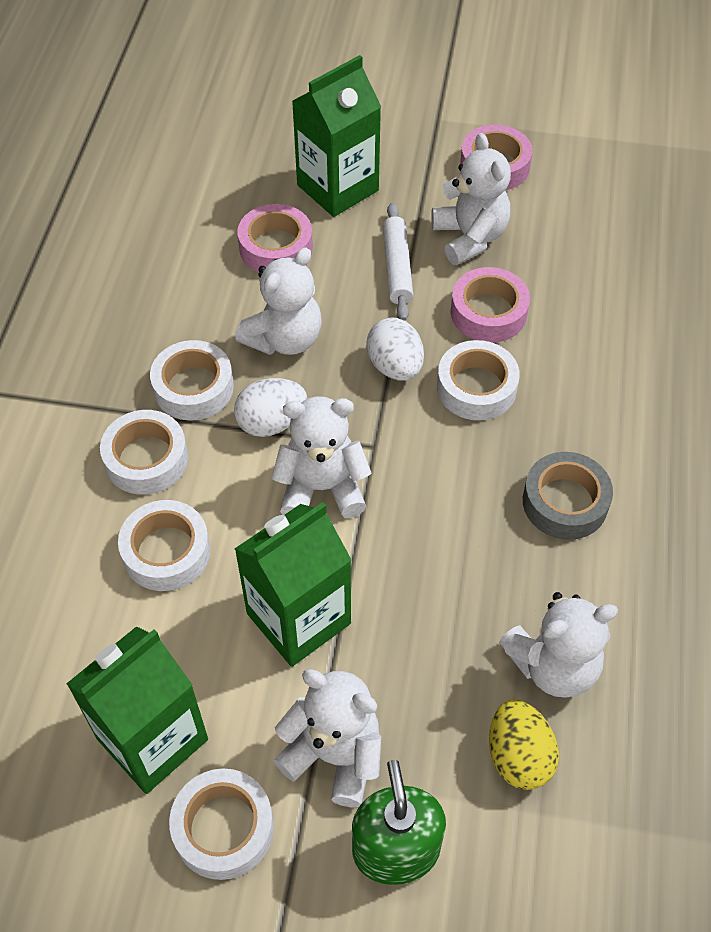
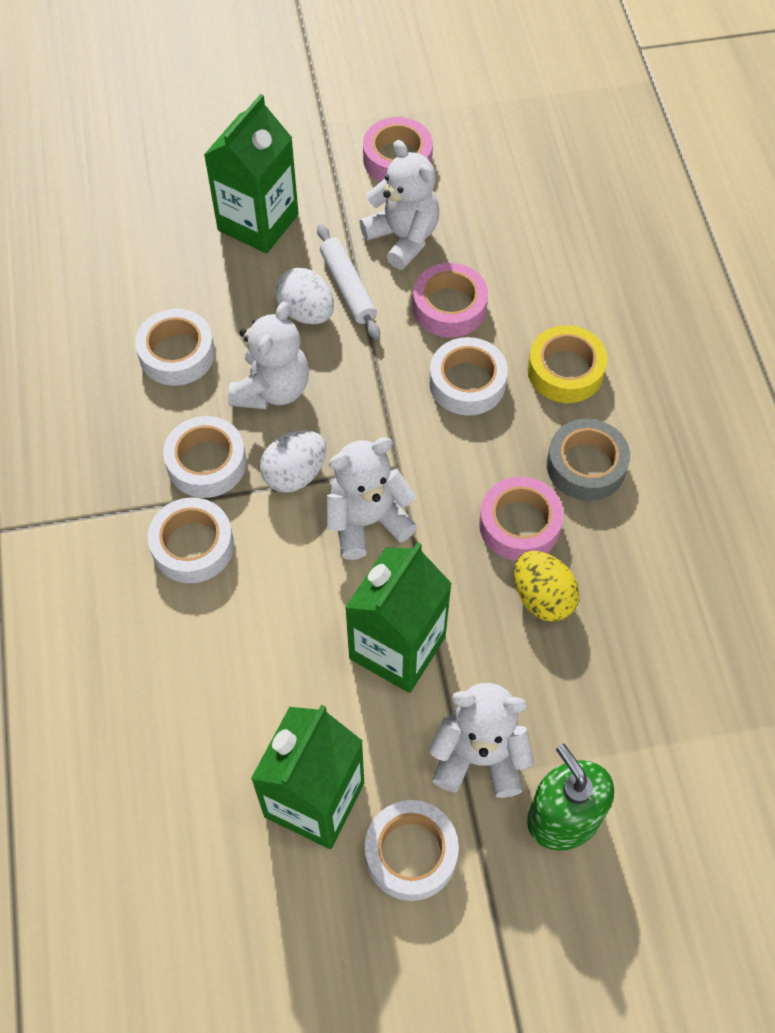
camera: 20 degrees left, 5 degrees up
(166, 552) = (251, 627): white tape -> white tape (177, 354)
(276, 247) = (224, 300): pink tape -> pink tape (519, 524)
(395, 366) = (386, 385): white egg -> white egg (306, 312)
(518, 756) = (633, 702): yellow egg -> yellow egg (542, 597)
(553, 665) = (632, 614): white teddy bear -> none
(581, 404) = (565, 371): none -> yellow tape

